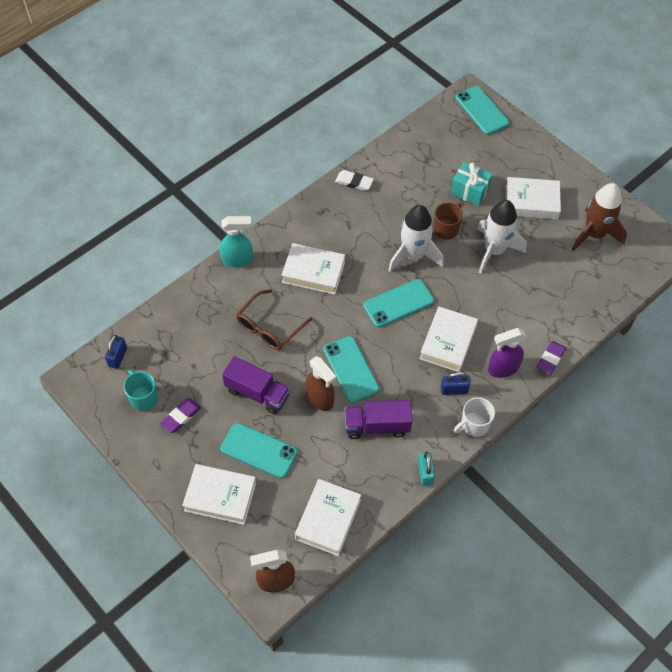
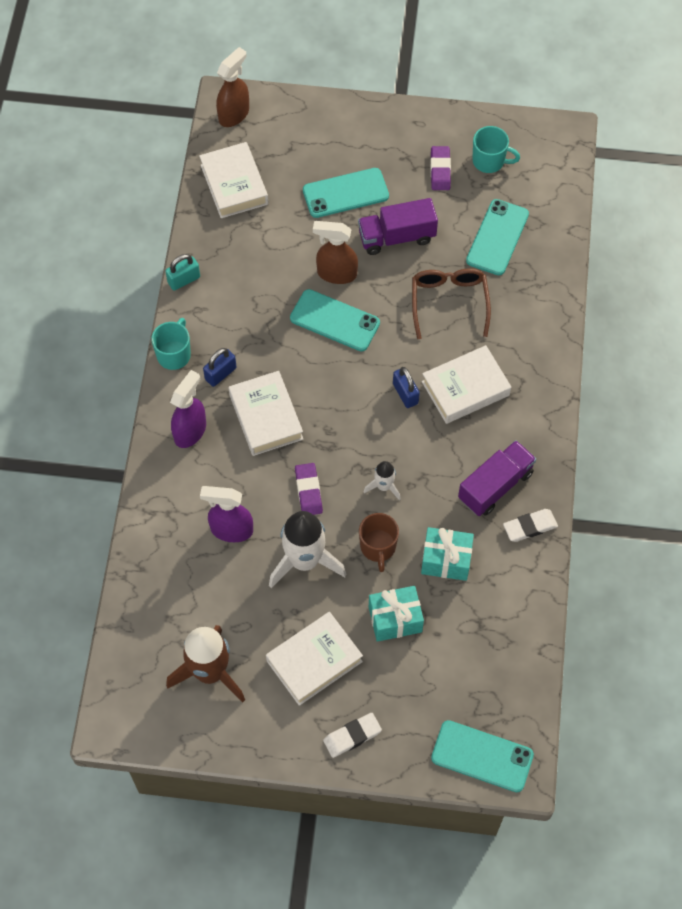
camera: 140 degrees right, 5 degrees up
(118, 357) = (551, 175): blue padlock -> blue padlock (405, 394)
(220, 496) = (340, 138): white book -> none
(238, 260) = (551, 343): turquoise spray bottle -> none
(377, 426) = (263, 288): purple truck -> purple truck (495, 486)
(398, 303) = (351, 421): turquoise phone -> turquoise phone (497, 237)
(413, 256) = (384, 486): white rocket -> white rocket, size x0.50
(415, 198) = (446, 560): none -> turquoise gift
(425, 473) = (184, 280): turquoise padlock -> turquoise padlock turned 75 degrees counterclockwise
(474, 425) = (174, 354): white mug -> turquoise mug
(524, 295) = (231, 530): none -> purple spray bottle
(540, 159) = (352, 736): none -> white eraser
(550, 359) = (150, 477): purple eraser -> purple eraser (308, 491)

